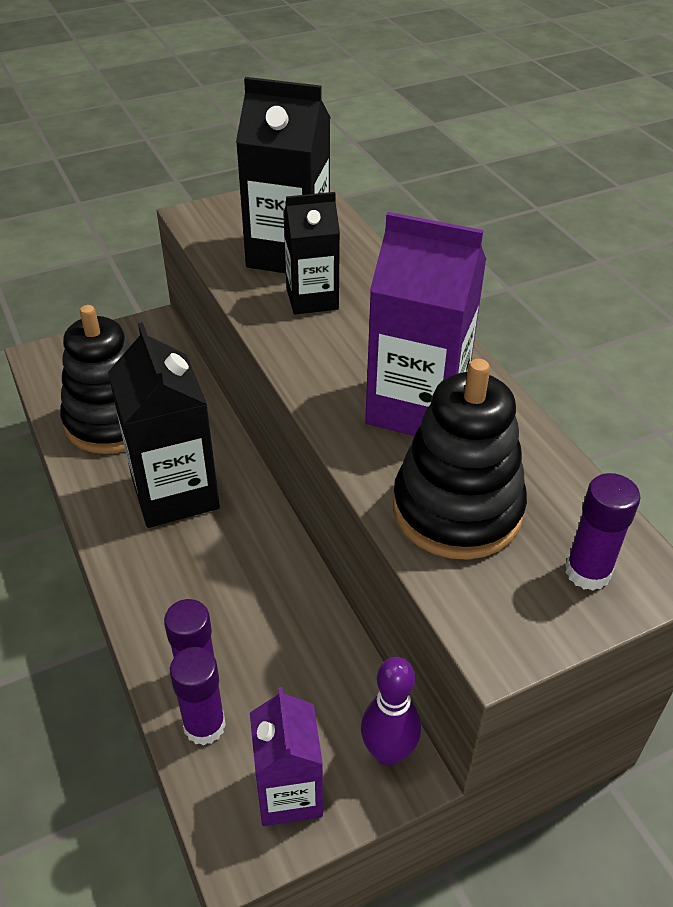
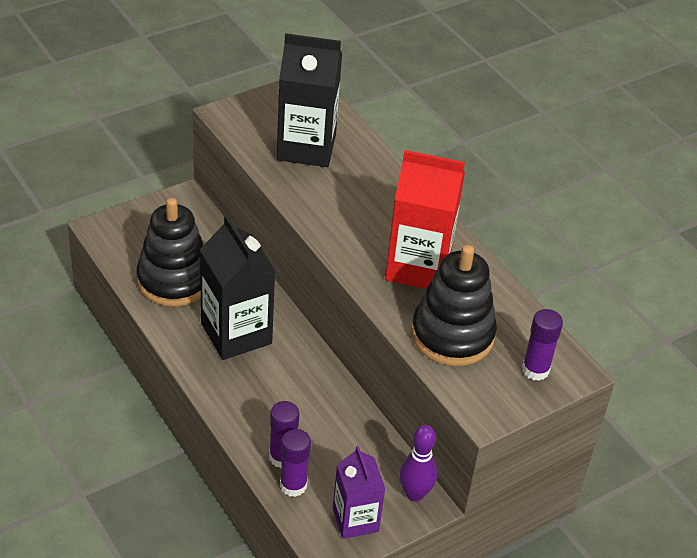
camera: 10 degrees left, 0 degrees up
(312, 299) = (331, 185): black carton -> none
(416, 407) = (418, 267): purple carton -> red carton

